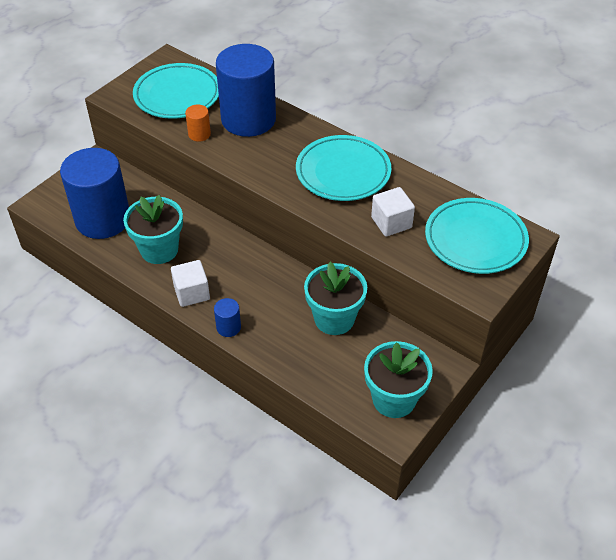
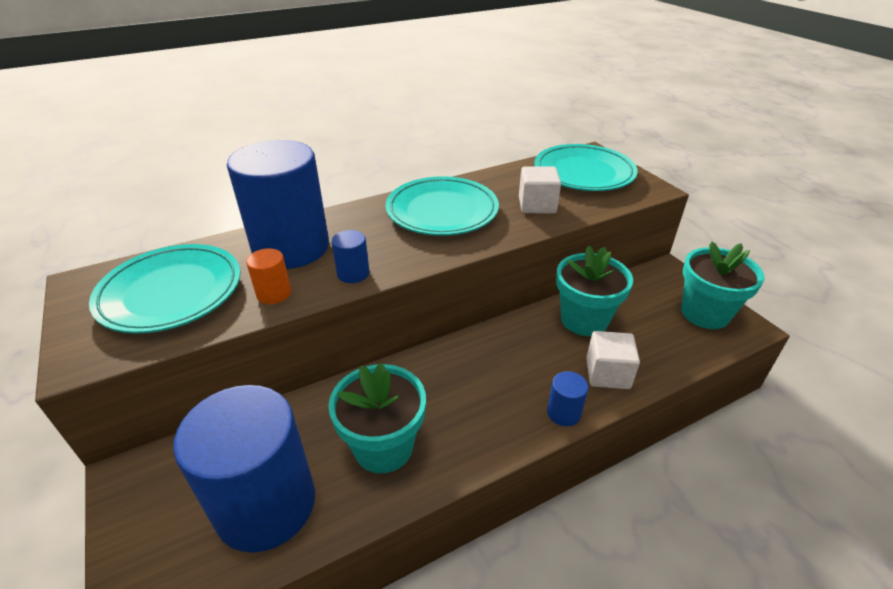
camera: 65 degrees left, 10 degrees down
(192, 293) = (486, 433): white cube -> white cube (607, 373)
(238, 158) = (353, 273): none -> blue cylinder

